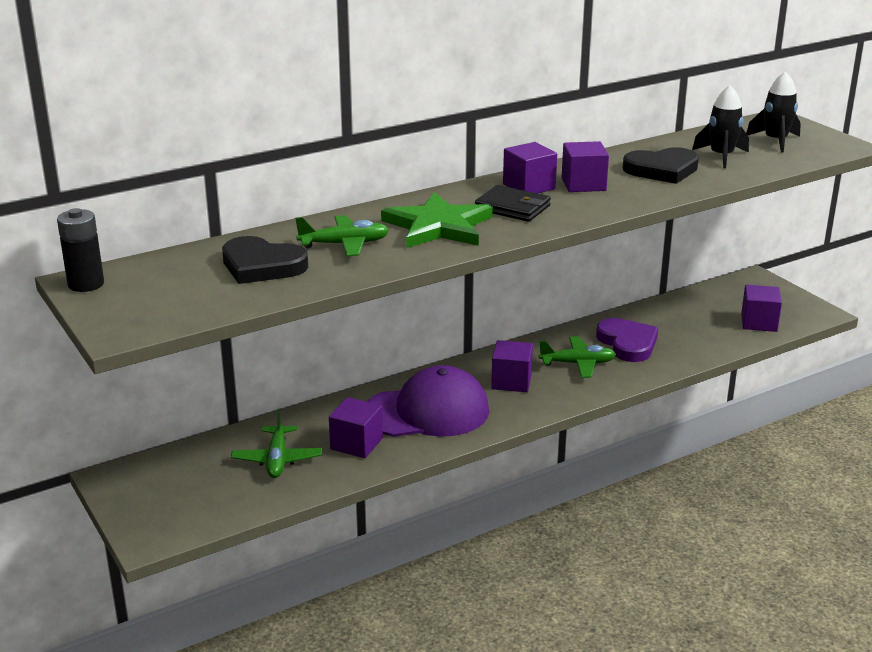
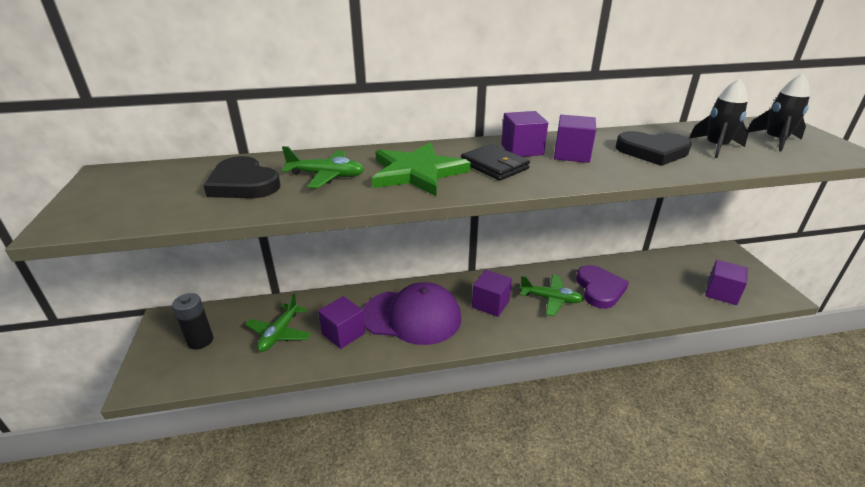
camera: 20 degrees right, 5 degrees up
(86, 284) = (104, 177): black battery -> black battery (200, 340)

